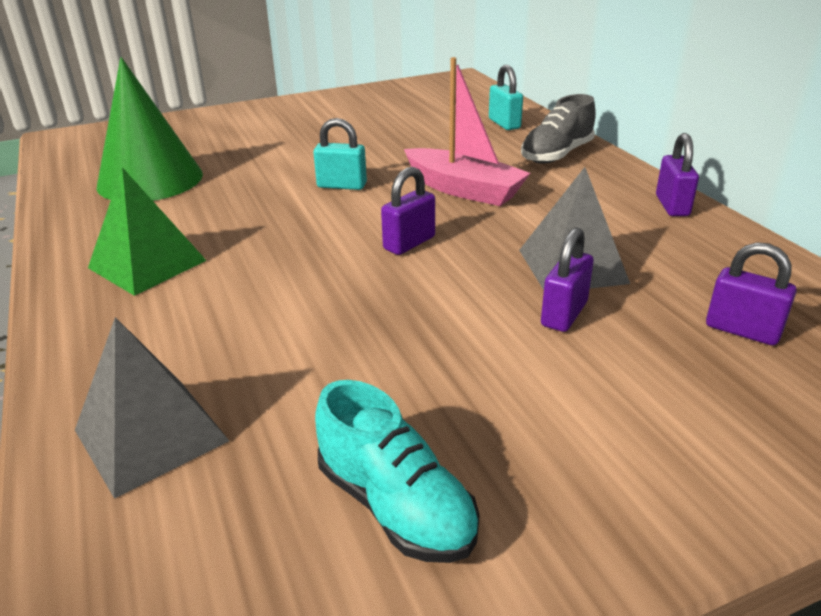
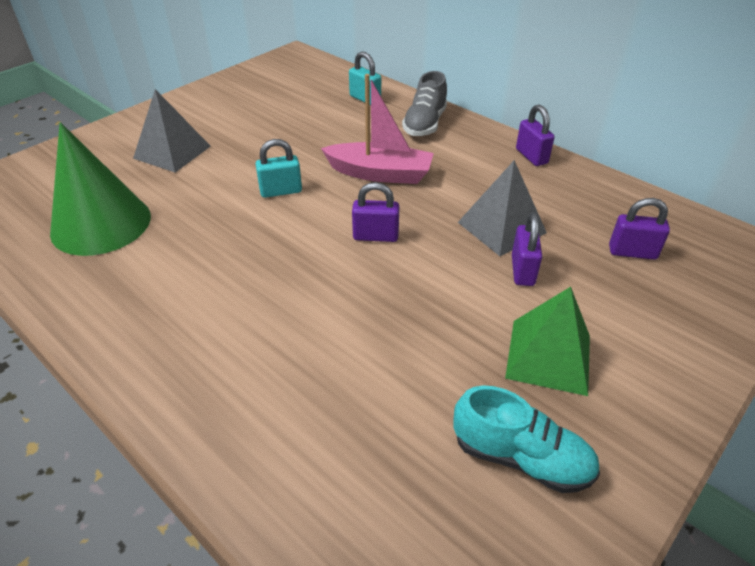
camera: 25 degrees left, 10 degrees up
(147, 264) = (176, 314): green pyramid -> green pyramid (548, 356)
(151, 435) = (314, 469): grey pyramid -> grey pyramid (172, 152)
(409, 243) = (375, 236): purple padlock -> purple padlock turned 75 degrees clockwise

